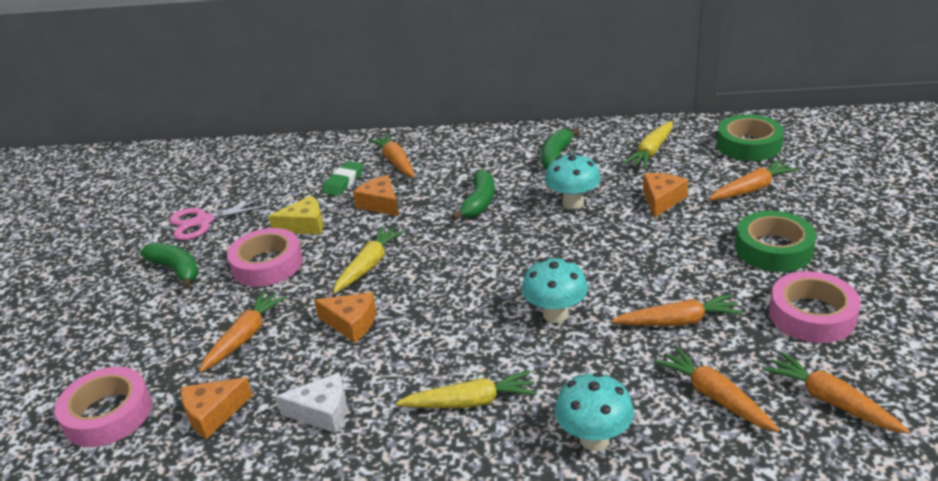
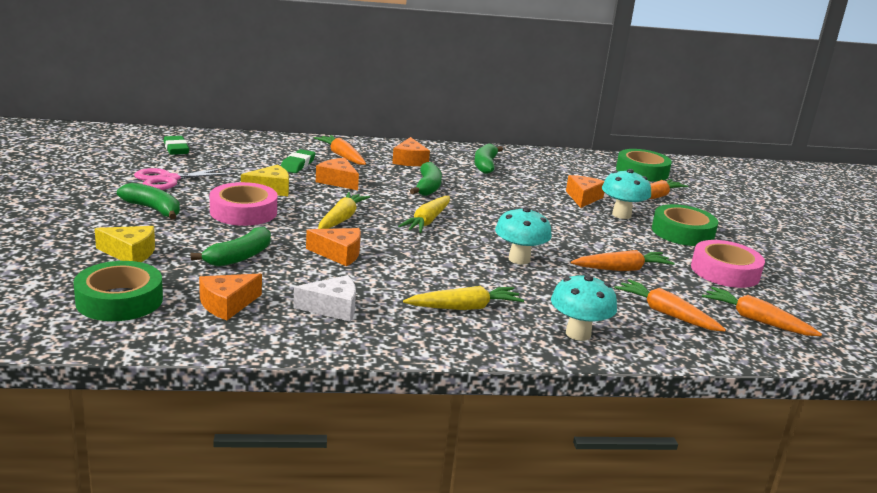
camera: 15 degrees left, 10 degrees down
(108, 414) = (119, 300): pink tape -> green tape
(136, 340) = (130, 253): none -> yellow cheese
(223, 172) = (176, 149): none -> green eraser
(244, 337) = (239, 257): orange carrot -> green banana
(470, 160) = (410, 161): none -> orange cheese
(573, 203) = (510, 194): turquoise mushroom -> turquoise mushroom (621, 215)
(651, 151) = (564, 169): yellow carrot -> yellow carrot (427, 221)

